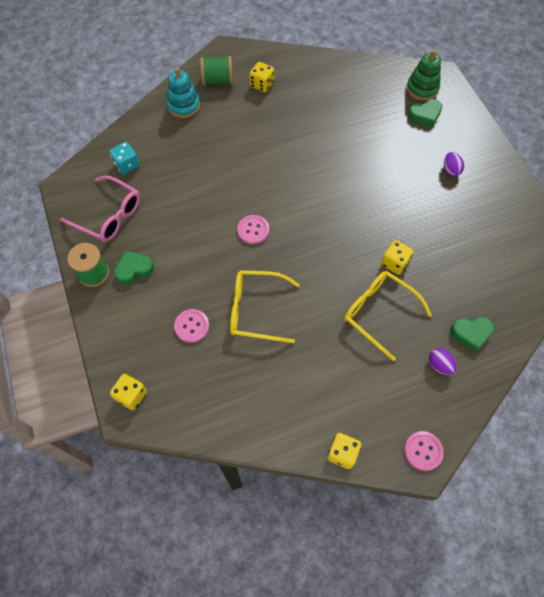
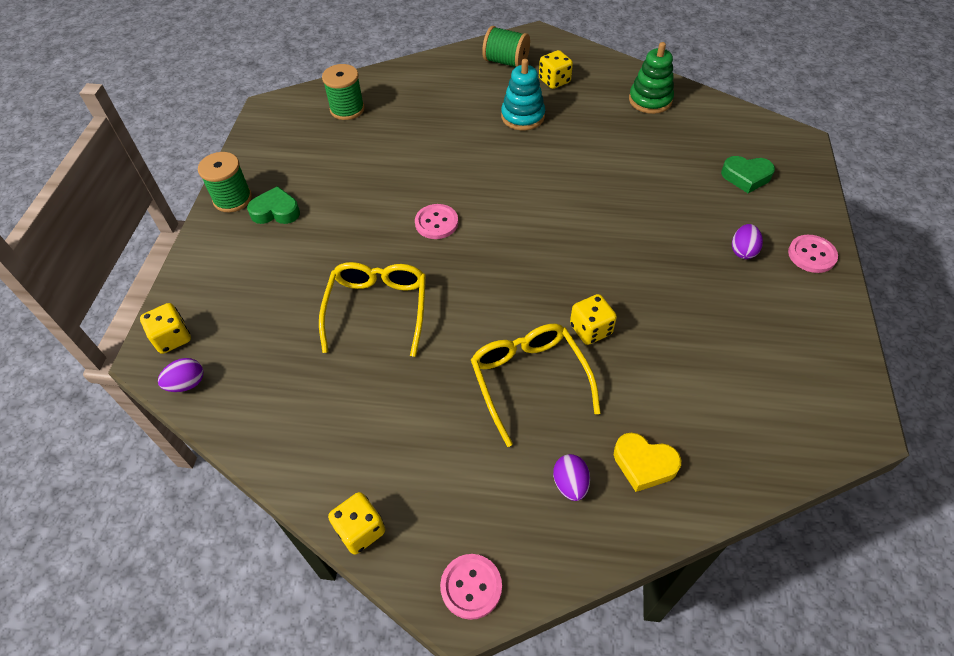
camera: 30 degrees right, 10 degrees down
(109, 215) = (291, 149): pink glasses -> none
(127, 165) = (347, 109): turquoise dice -> green spool
(167, 421) = (187, 383): none -> purple egg
(184, 106) = (450, 74): turquoise stacking toy -> turquoise stacking toy (523, 116)
(192, 326) = (292, 295): pink button -> pink button (811, 255)
(256, 310) = (377, 309): yellow glasses -> yellow glasses turned 60 degrees clockwise
(422, 89) = (760, 147): green stacking toy -> green stacking toy (650, 100)
(471, 333) = (644, 464): green heart -> yellow heart

